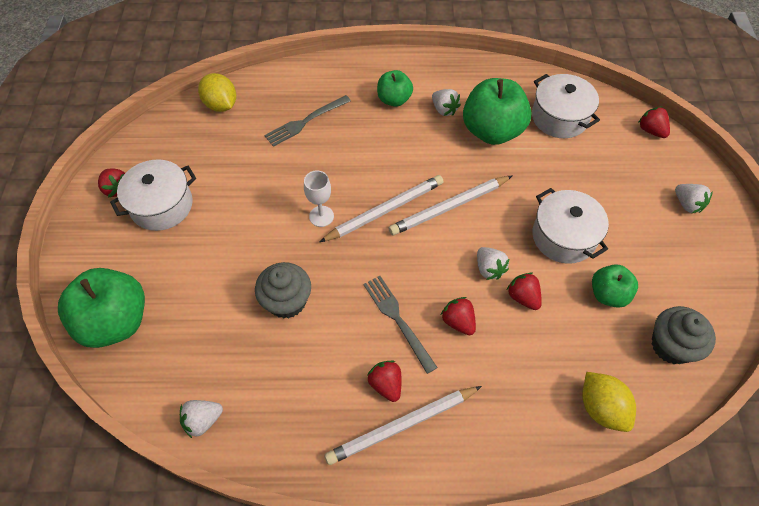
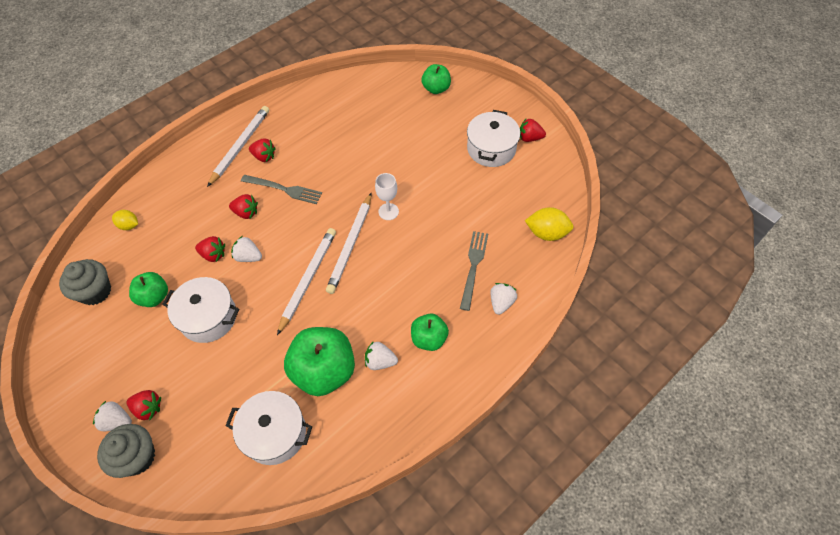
camera: 140 degrees right, 0 degrees up
(115, 321) = (436, 89): green apple -> green apple, size x0.57
(203, 420) = (343, 86): white strawberry -> white strawberry (501, 303)
(287, 301) = (358, 155): grey cupcake -> grey cupcake (137, 457)
(601, 408) = (129, 225): yellow lemon -> yellow lemon, size x0.63
(651, 130) = (180, 486): red strawberry -> red strawberry (148, 408)

